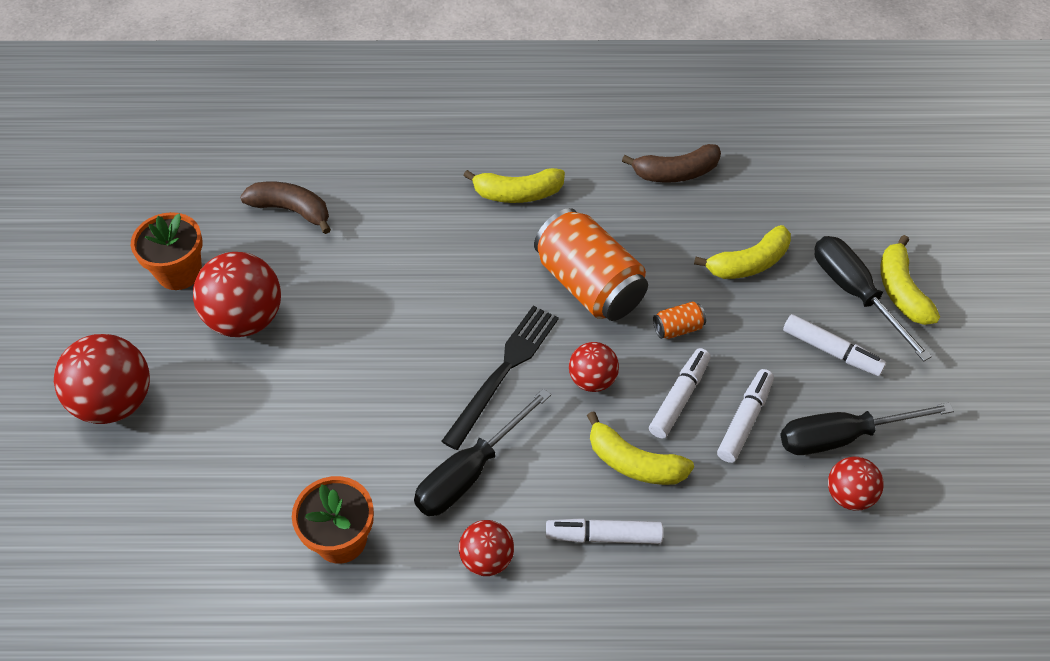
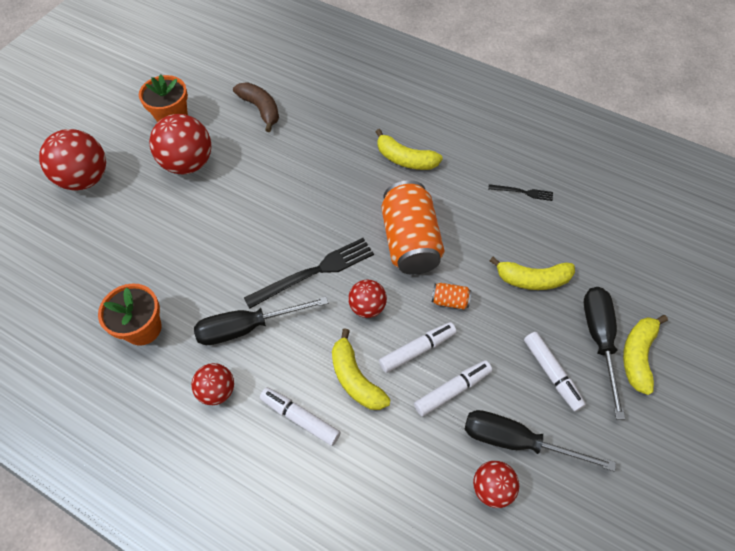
camera: 30 degrees right, 5 degrees up
(676, 173) = (523, 192): brown banana -> black fork

